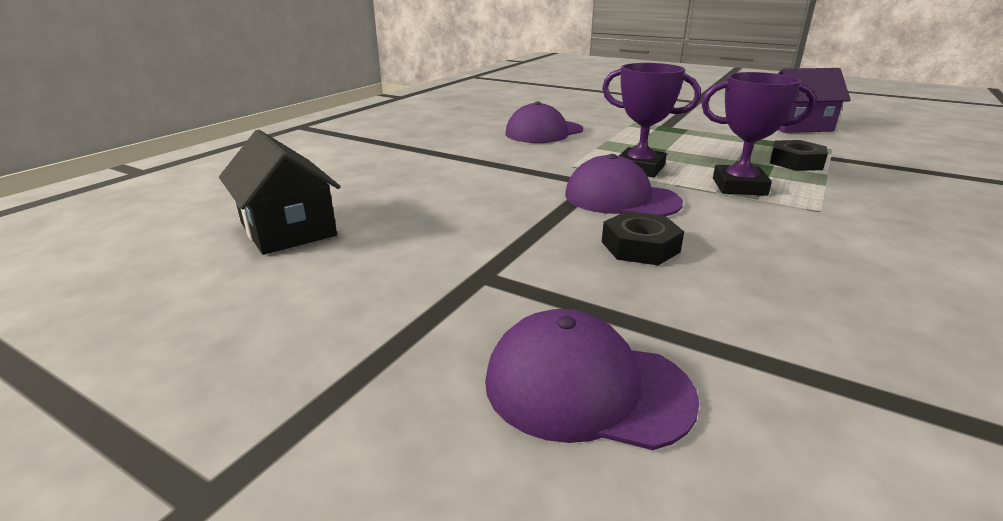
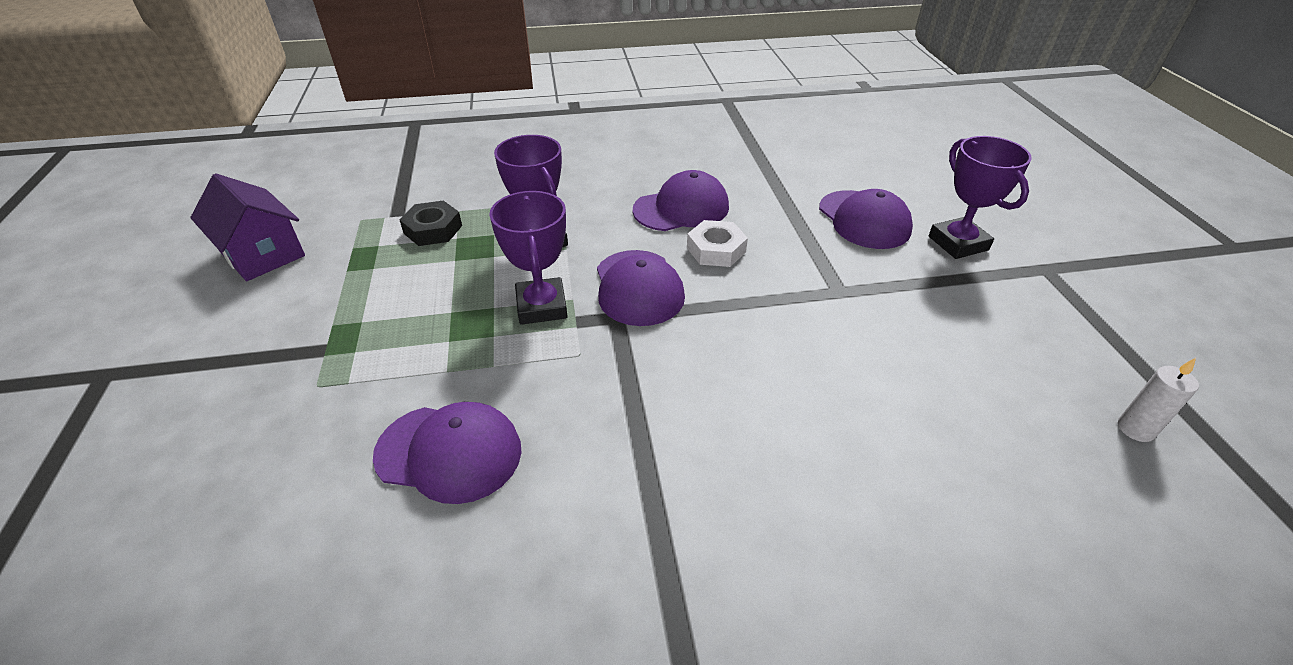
camera: 130 degrees left, 15 degrees up
(93, 307) = (1135, 429): none -> white candle
(288, 229) = (952, 439): black house -> none
(405, 445) = (958, 243): none -> purple trophy
(640, 247) = (716, 250): black nut -> white nut
(754, 262) = (681, 208): none -> purple cap

